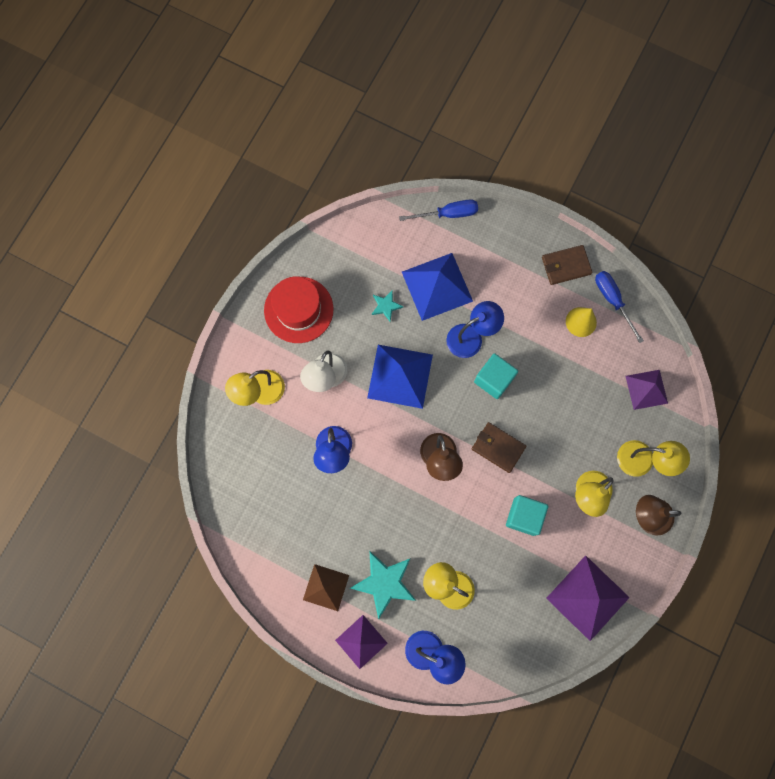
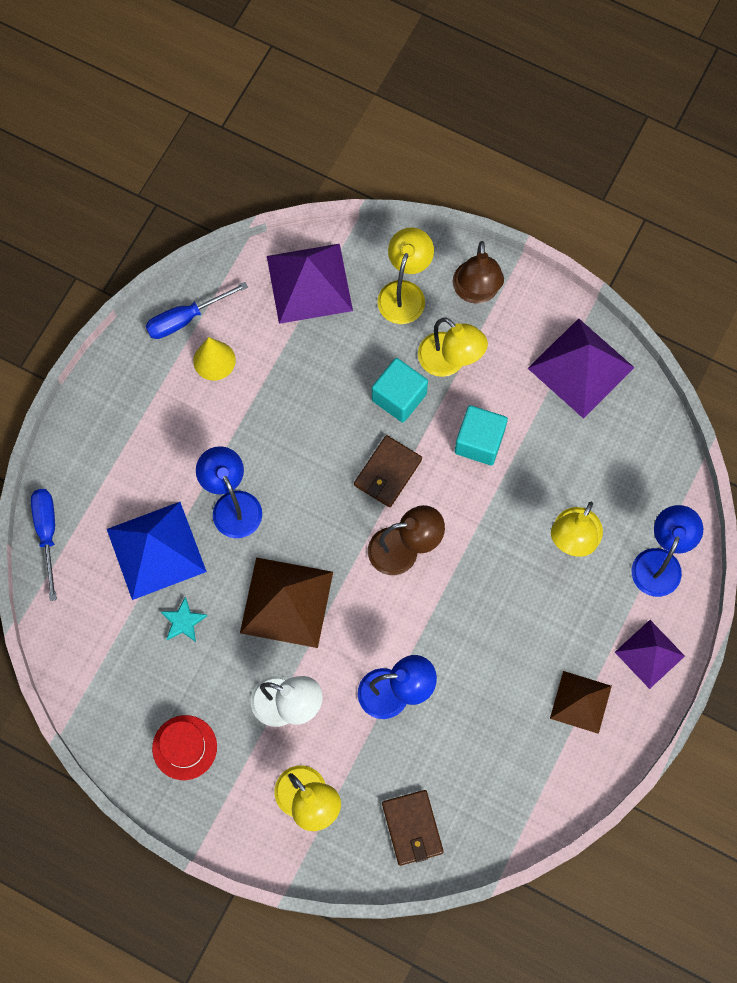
camera: 90 degrees left, 5 degrees down
(298, 310) = (184, 747): red hat -> red hat, size x0.64
(385, 583) = (572, 623): turquoise star -> none
(400, 376) = (286, 602): blue pyramid -> brown pyramid
(494, 379) = (293, 476): turquoise cube -> turquoise cube (399, 397)
(566, 266) = (133, 376): brown wallet -> brown wallet (412, 828)
(646, 389) = (309, 283): purple pyramid -> purple pyramid, size x1.60

